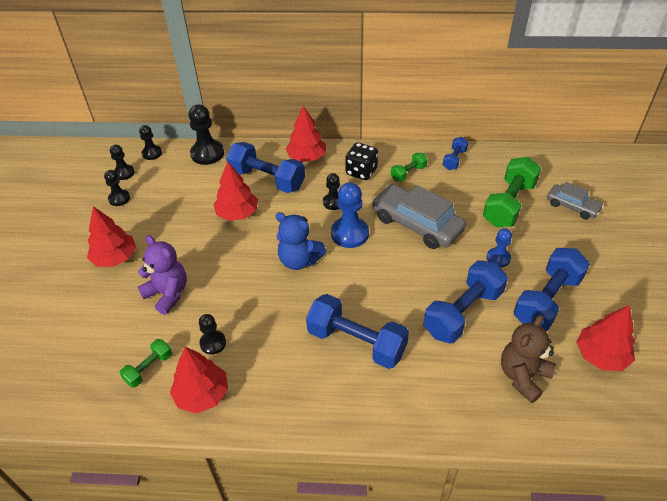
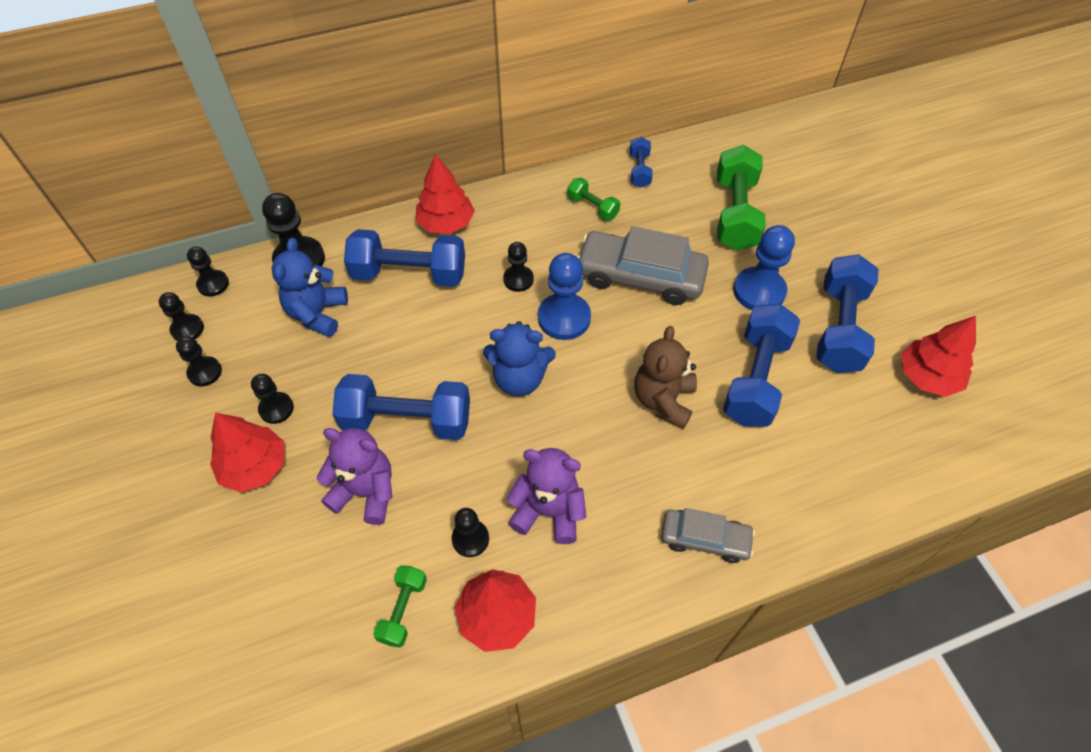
camera: 25 degrees left, 10 degrees up
(146, 230) = (276, 409): none -> black pawn
(200, 186) = (317, 314): none -> blue teddy bear
(237, 213) = (396, 338): red tree -> none
(271, 345) = (548, 511): none -> purple teddy bear
(356, 342) = (652, 466): blue dumbbell -> blue dumbbell (407, 420)
(361, 171) = (531, 223): black dice -> none
(408, 173) = (592, 207): green dumbbell -> green dumbbell turned 75 degrees counterclockwise
(498, 258) = (759, 291): blue pawn -> blue pawn, size x1.69
(523, 376) = (860, 435): brown teddy bear -> brown teddy bear (663, 400)
(572, 206) = (807, 194): grey car -> grey car (705, 539)

